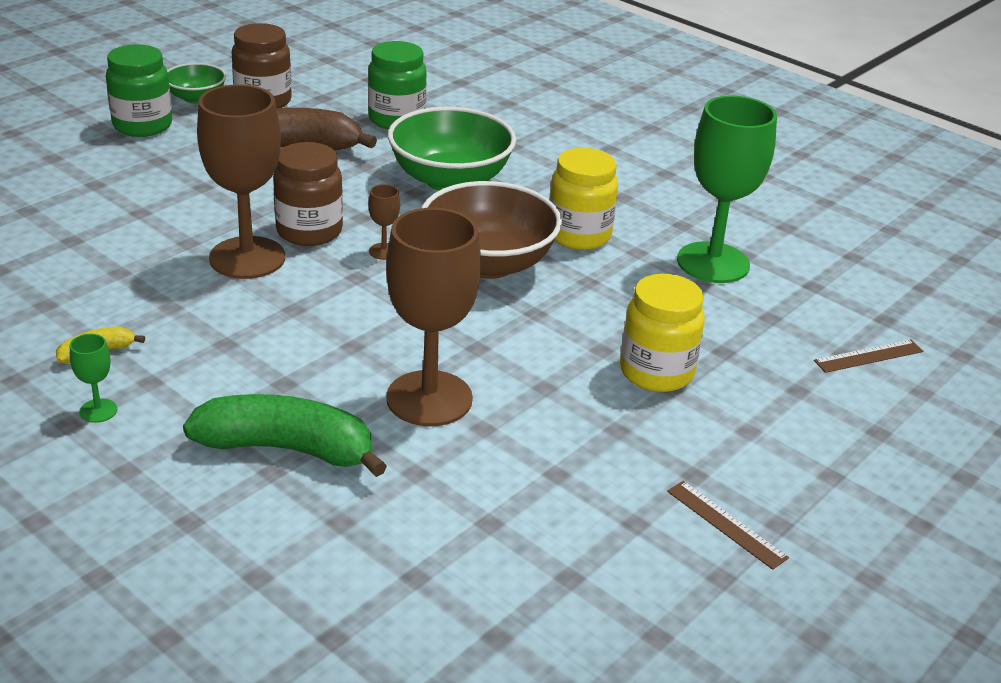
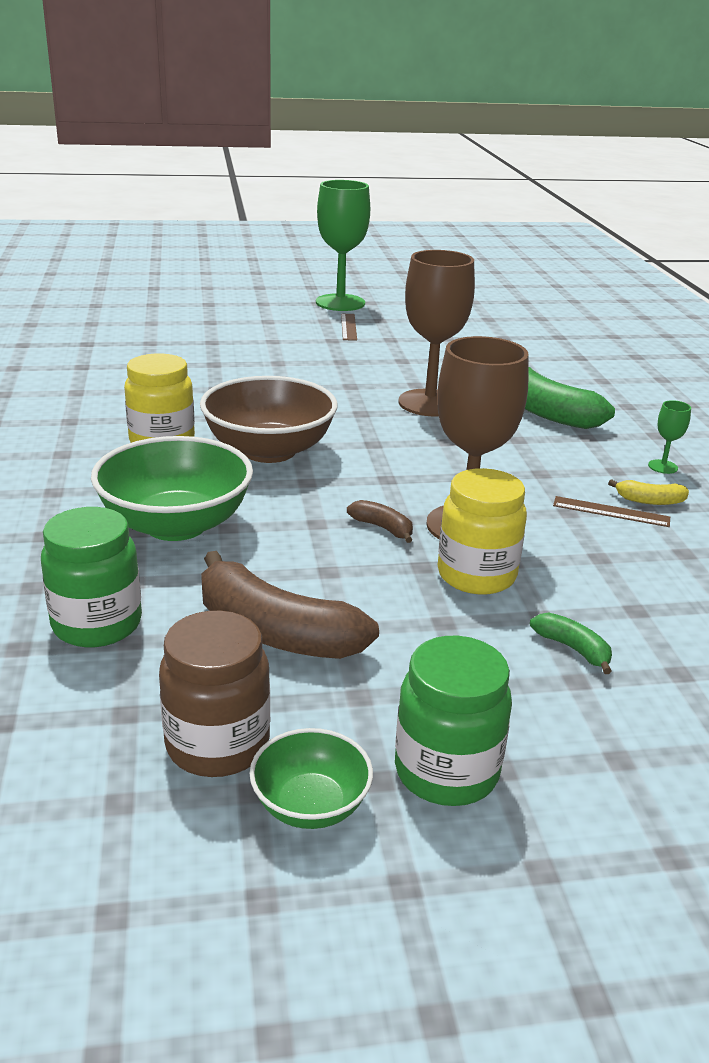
camera: 140 degrees left, 5 degrees down
(106, 199) = (572, 649): none -> green banana
(309, 231) = (382, 528): brown jar -> brown banana
(384, 251) = (338, 488): brown goblet -> none
(656, 372) = (273, 370): yellow jar -> yellow jar (476, 575)
(713, 263) = (110, 395): green goblet -> green goblet (340, 303)
(868, 356) = (140, 337): brown ruler -> brown ruler (611, 512)

